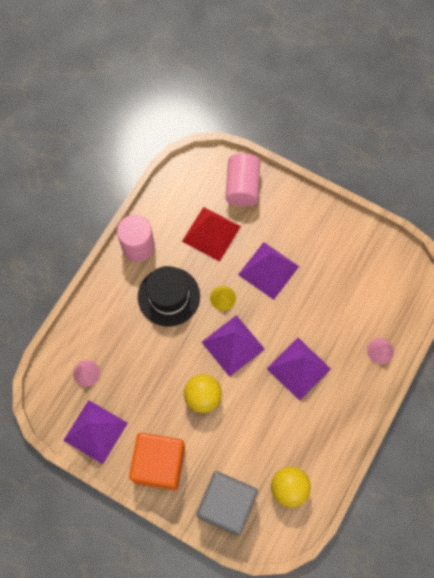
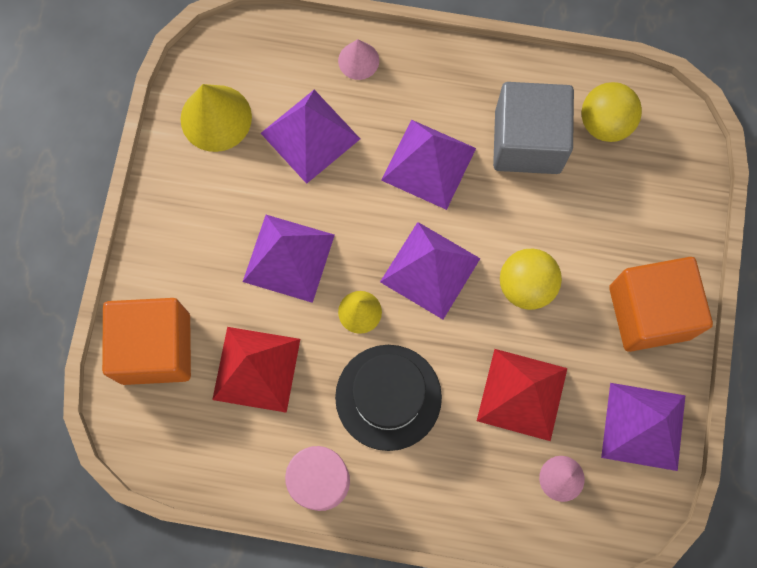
camera: 110 degrees left, 5 degrees up
(141, 369) = (522, 394): none -> red pyramid
(226, 505) = (664, 198): grey cube -> grey cube (527, 141)
(242, 187) = (155, 348): pink cylinder -> orange cube
(339, 306) = (310, 136): none -> purple pyramid
(368, 258) = (216, 118): none -> yellow cone

